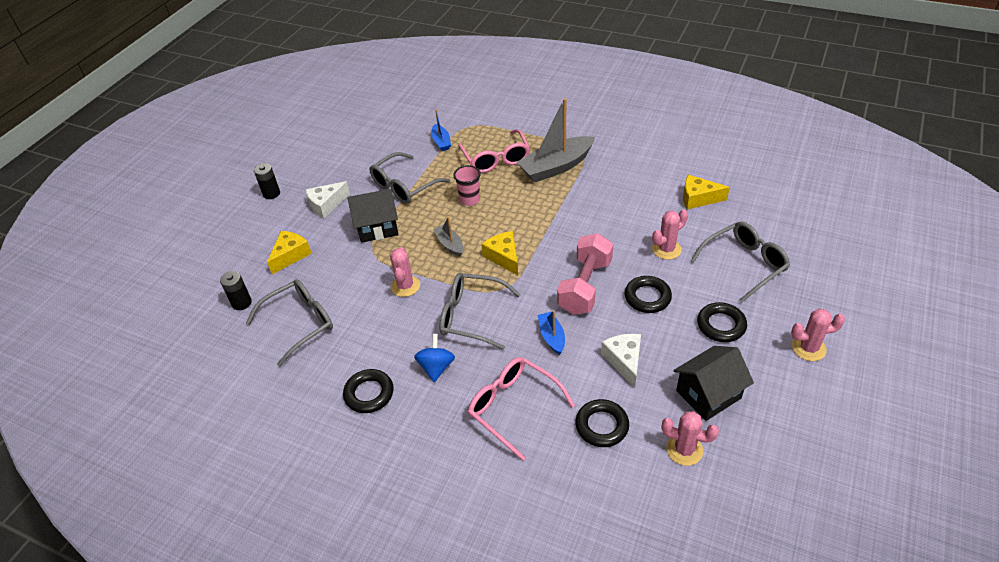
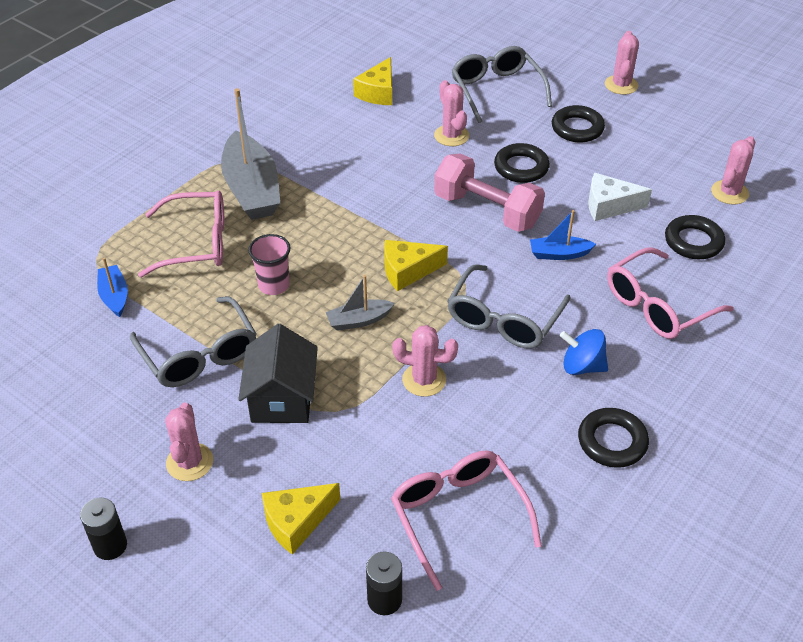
camera: 80 degrees left, 0 degrees up
(290, 255) = (296, 522): yellow cheese -> yellow cheese turned 75 degrees counterclockwise
(300, 323) = (458, 515): grey glasses -> pink glasses
(326, 205) = (189, 462): white cheese -> pink cactus
(441, 142) = (114, 296): blue boat -> blue boat turned 105 degrees counterclockwise
(708, 394) = (665, 160): black house -> none

